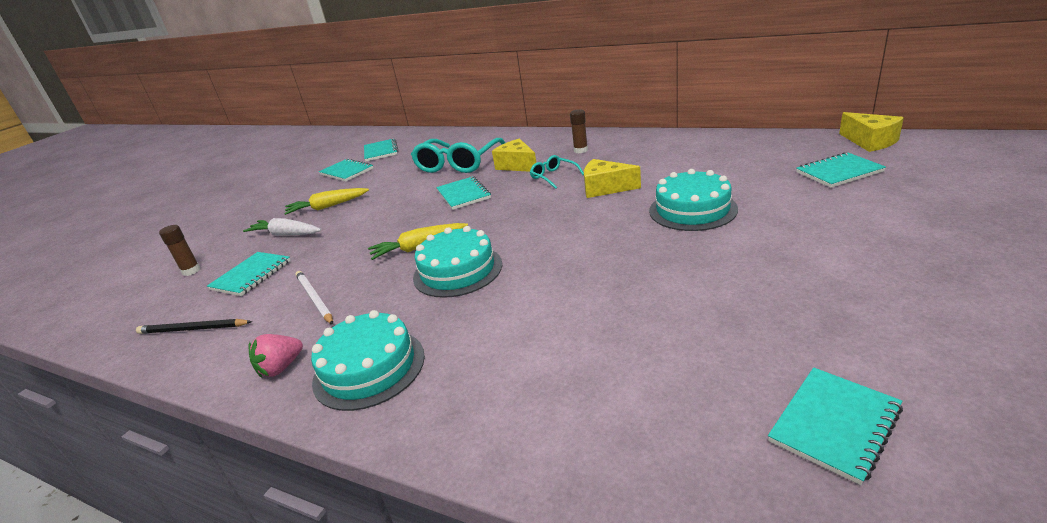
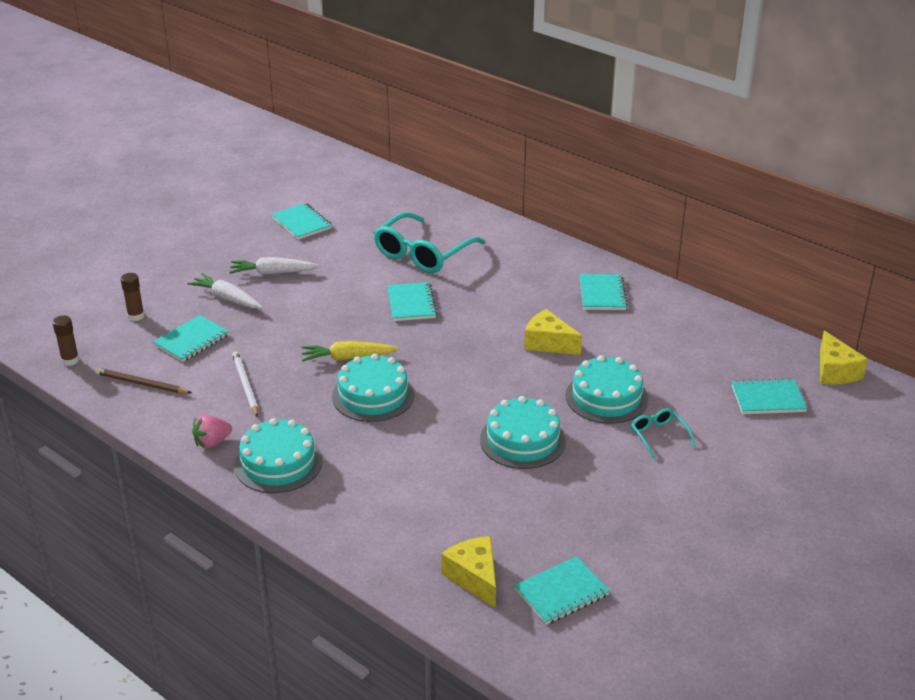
camera: 10 degrees right, 5 degrees up
(193, 329) = (142, 384): black pencil -> brown pencil
(327, 207) = (272, 273): yellow carrot -> white carrot
(381, 151) = (346, 200): turquoise notebook -> turquoise notebook (602, 294)
(517, 165) = (481, 279): yellow cheese -> yellow cheese (474, 577)
(553, 176) = (509, 309): turquoise glasses -> turquoise glasses (658, 436)
(580, 150) = (556, 280): brown glue stick -> brown glue stick (70, 360)
(639, 265) = (522, 440): none -> turquoise cake

